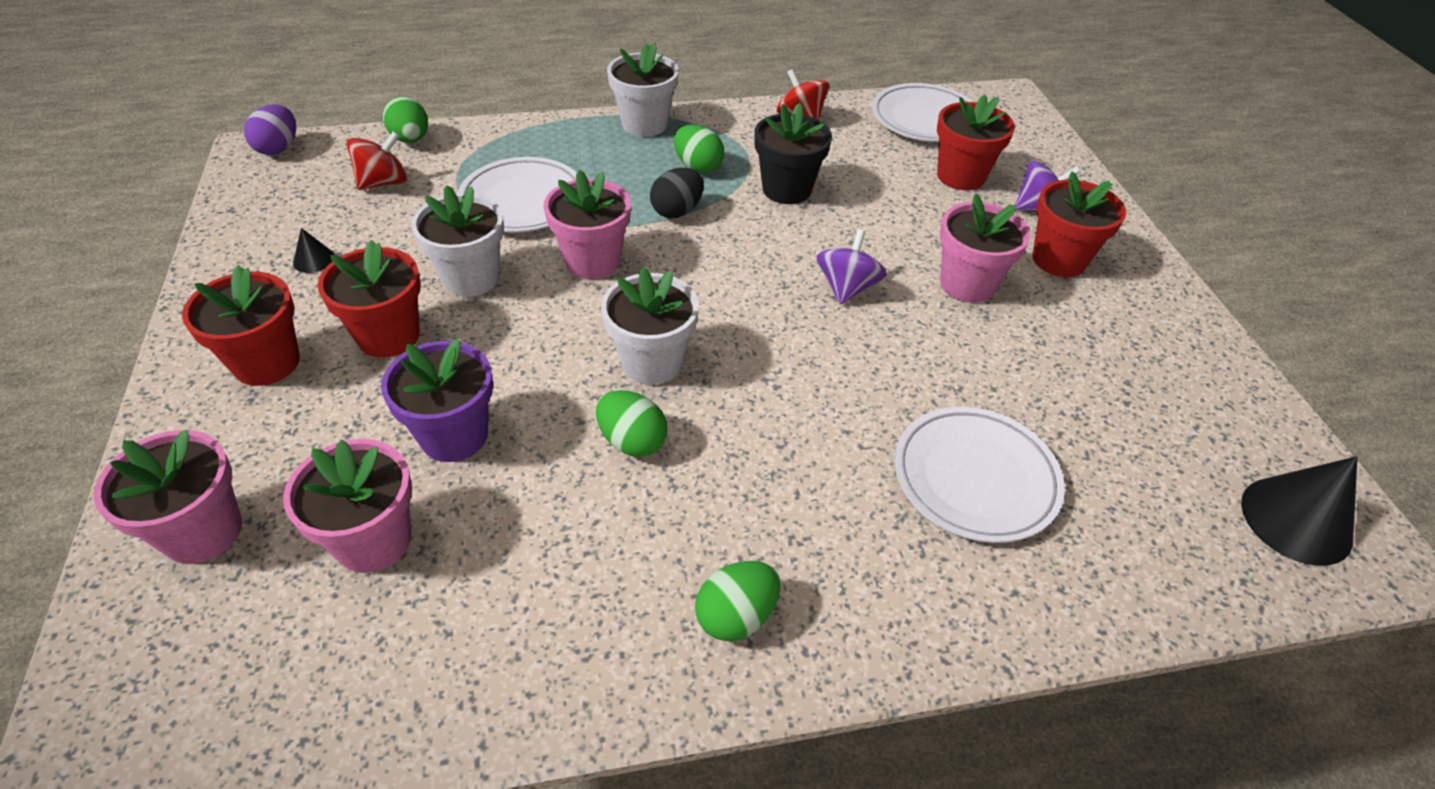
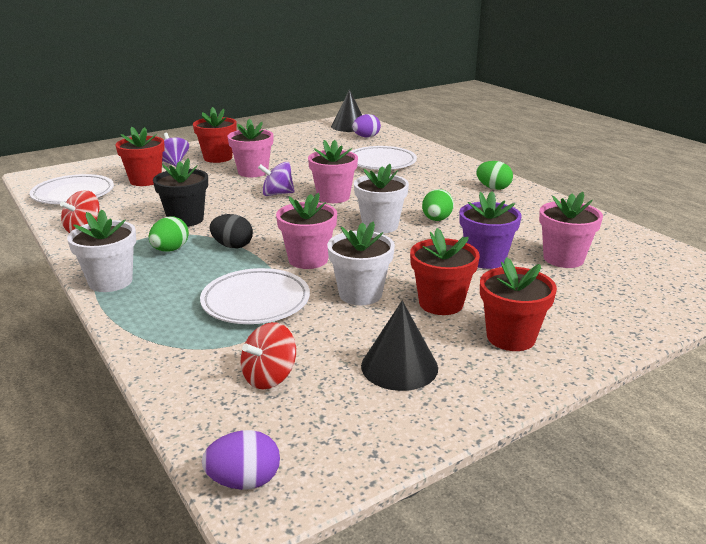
camera: 110 degrees left, 20 degrees down
(203, 532) = (624, 302): pink flower pot -> pink flower pot (333, 197)
(314, 260) = (399, 366): black cone -> black cone, size x2.09
(384, 182) = (269, 377): red spinning top -> red spinning top turned 75 degrees counterclockwise
(411, 139) = (184, 391): green egg -> none
(1188, 521) = (366, 137): none -> purple egg

